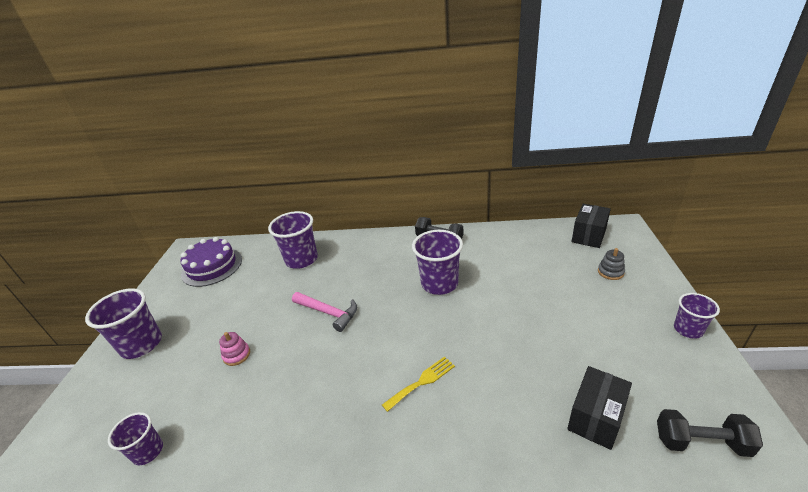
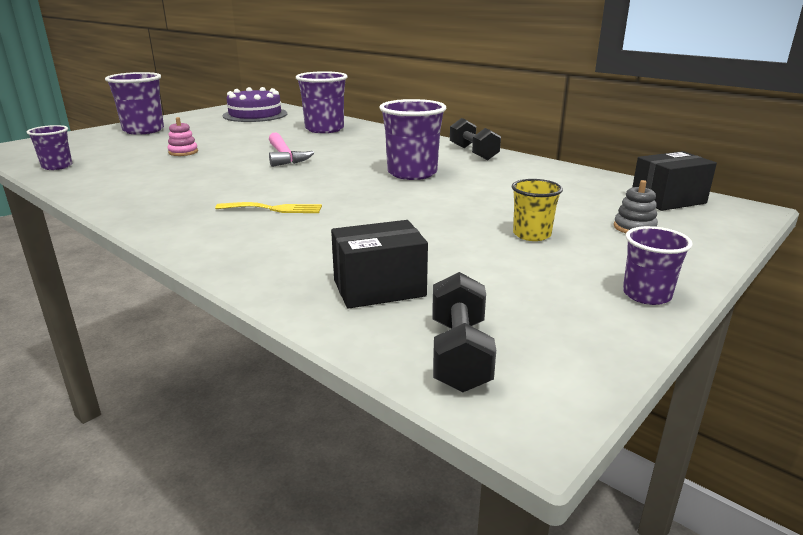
camera: 35 degrees right, 10 degrees down
(583, 309) = (531, 234): none -> yellow cup
(701, 442) = (459, 354): black dumbbell -> black dumbbell turned 45 degrees clockwise

